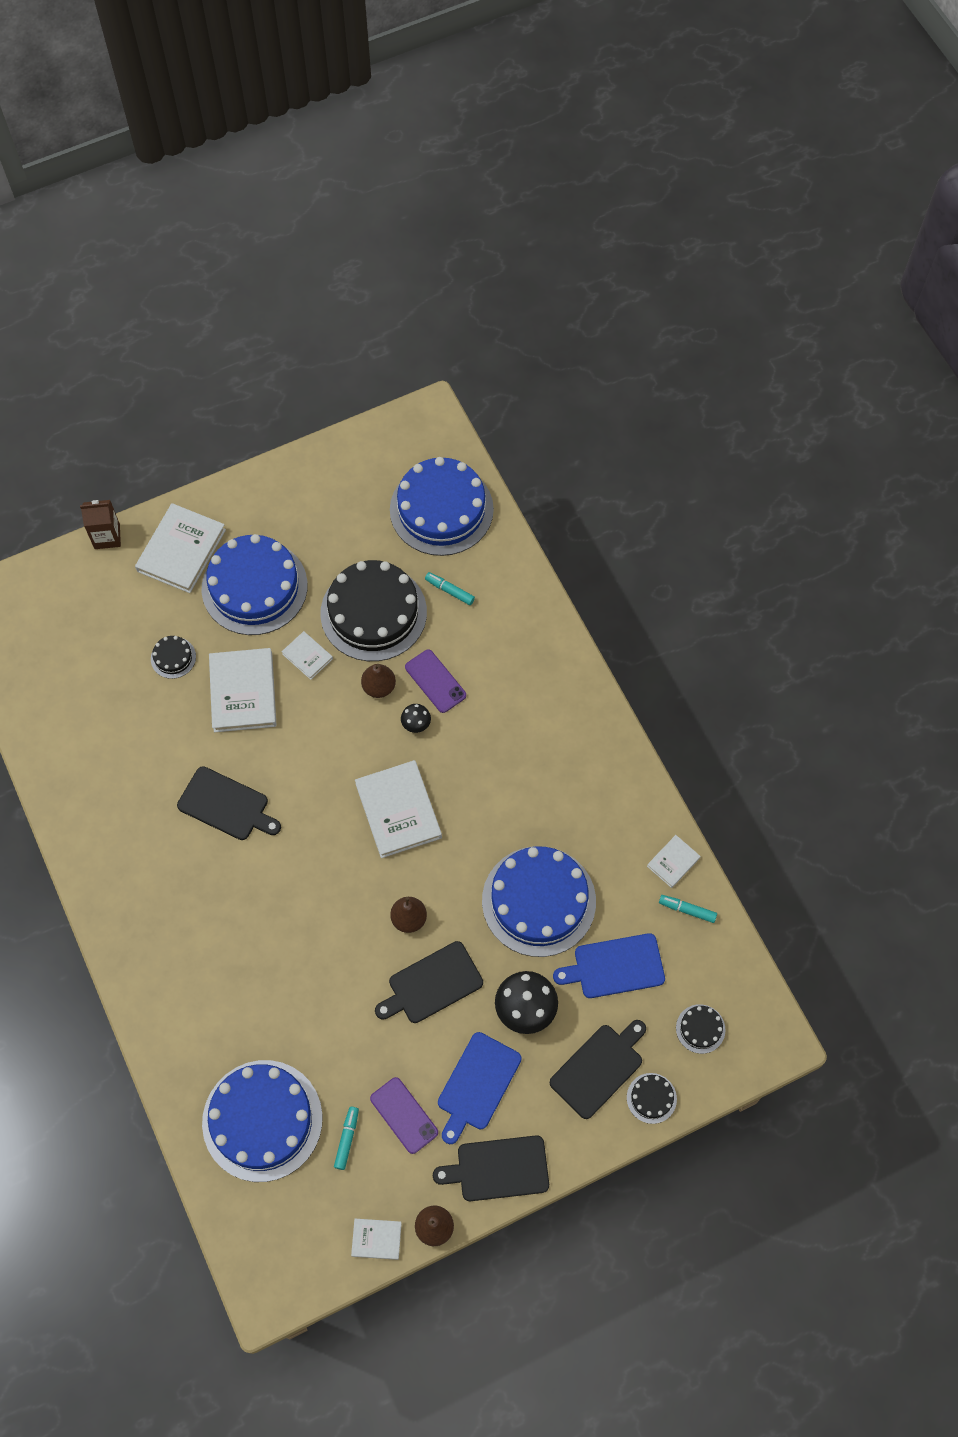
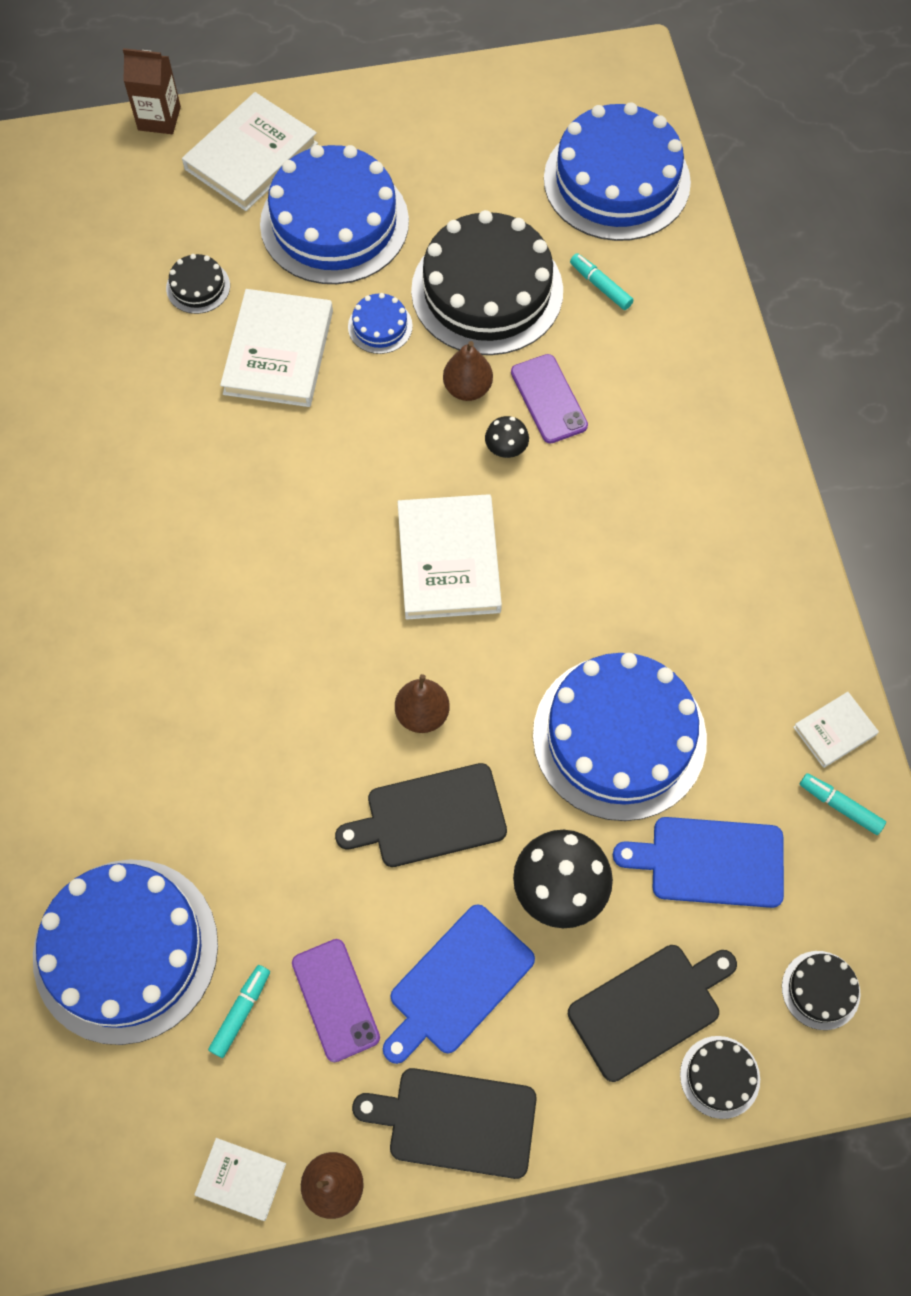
camera: 15 degrees right, 0 degrees up
(226, 805) = (210, 495): black cutting board -> none
(307, 656) = (380, 326): white book -> blue cake

